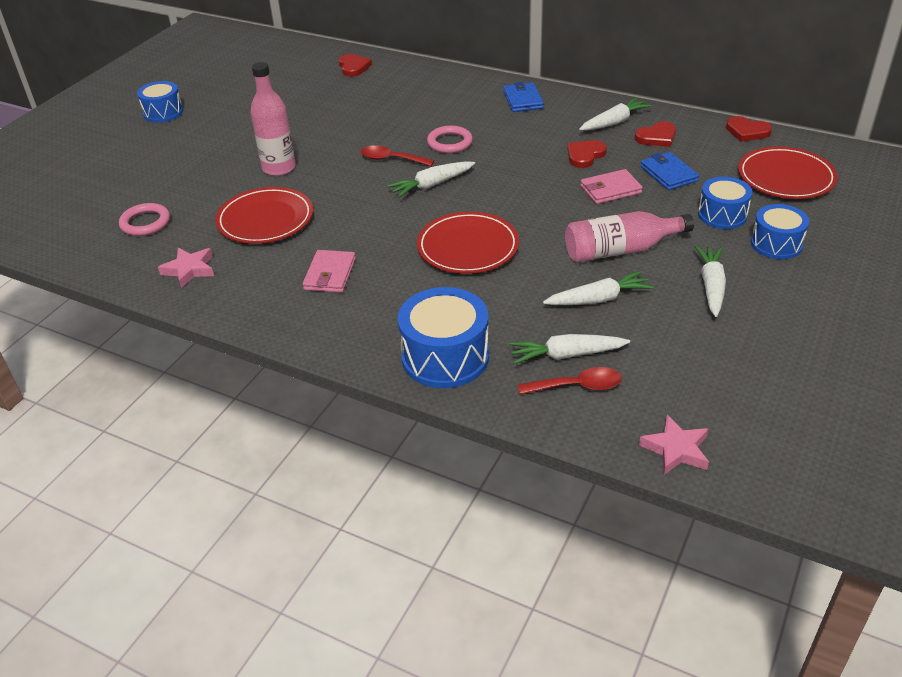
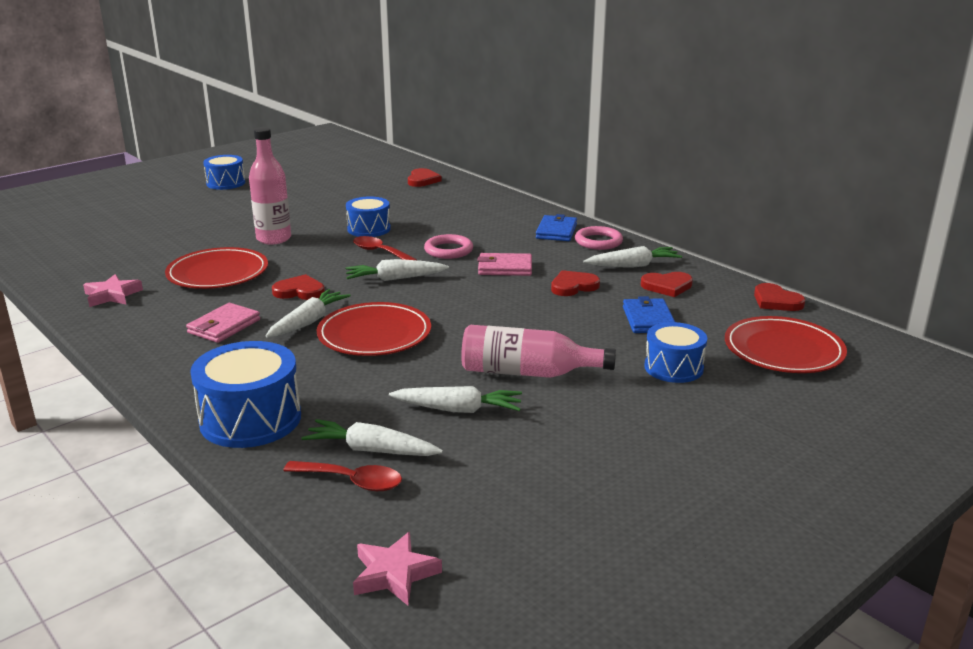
camera: 20 degrees right, 15 degrees down
(145, 223) = (119, 254): pink ring -> pink ring (598, 241)
(361, 220) = (299, 291): none -> red heart
(610, 189) = (570, 319): pink wallet -> pink wallet (505, 268)
(711, 286) = (595, 429): white carrot -> white carrot (308, 322)
(776, 244) = (712, 408): blue drum -> blue drum (369, 229)

